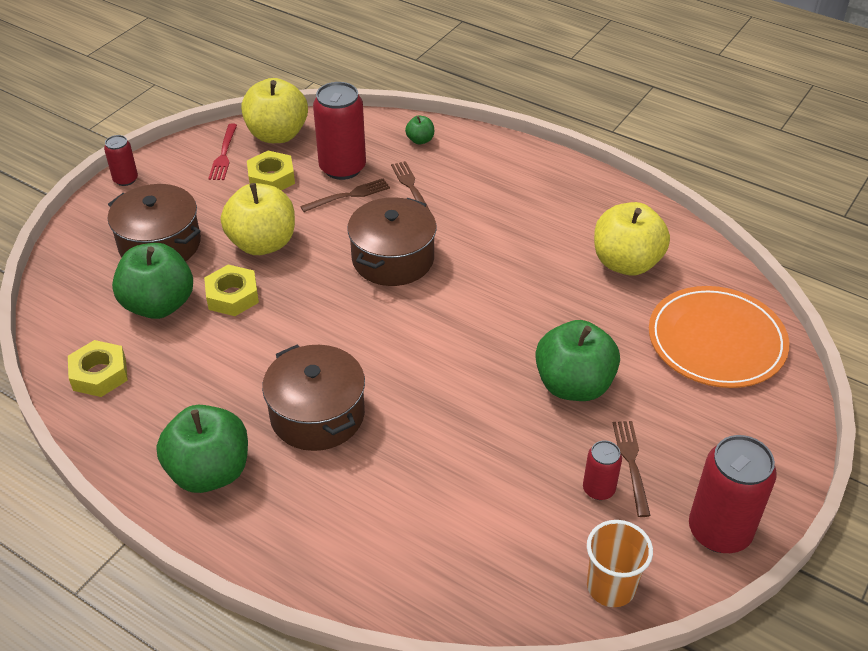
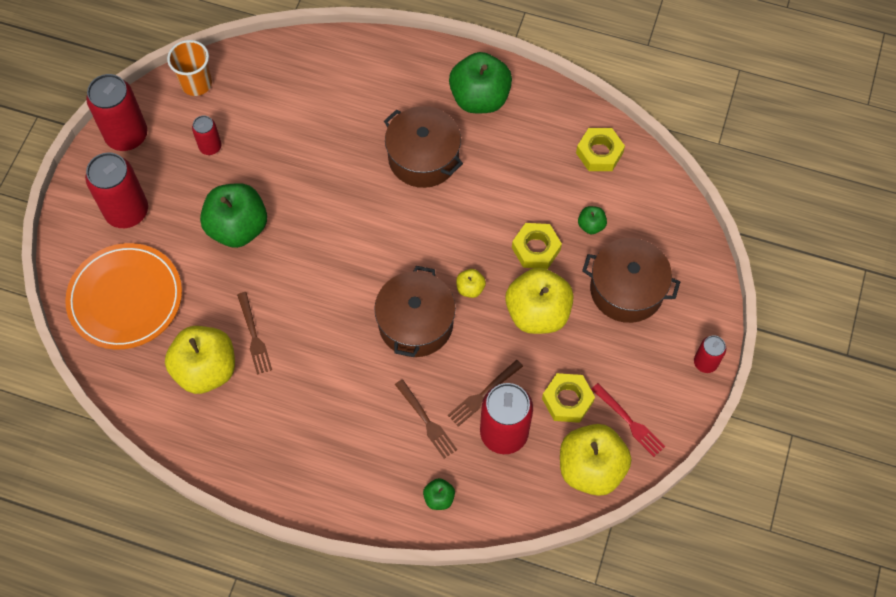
camera: 165 degrees right, 20 degrees up
(159, 305) = (591, 225): green apple -> green apple, size x0.44
(224, 155) = (630, 422): red fork -> red fork turned 150 degrees clockwise
(322, 276) = (470, 288): none -> yellow apple
(631, 463) = (189, 172): brown fork -> brown fork (254, 336)
(717, 432) = (127, 211): none -> red can

